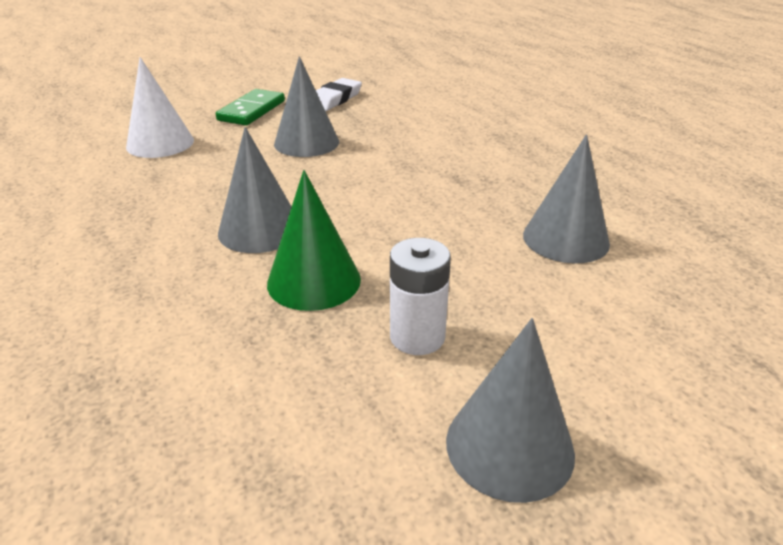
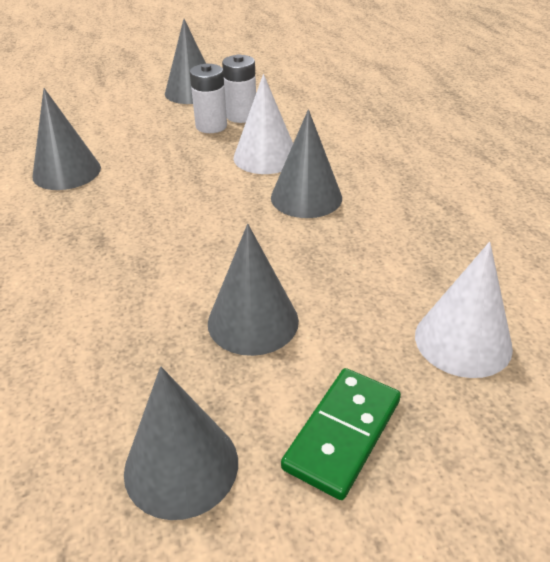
camera: 170 degrees left, 5 degrees up
(314, 281) = (265, 157): green cone -> white cone
(334, 99) = (181, 466): white eraser -> grey cone
(371, 369) = (241, 116): none -> white battery

